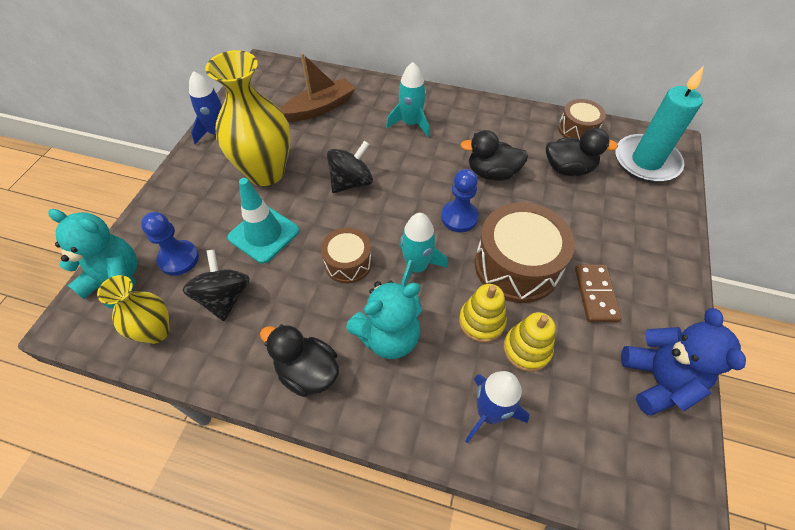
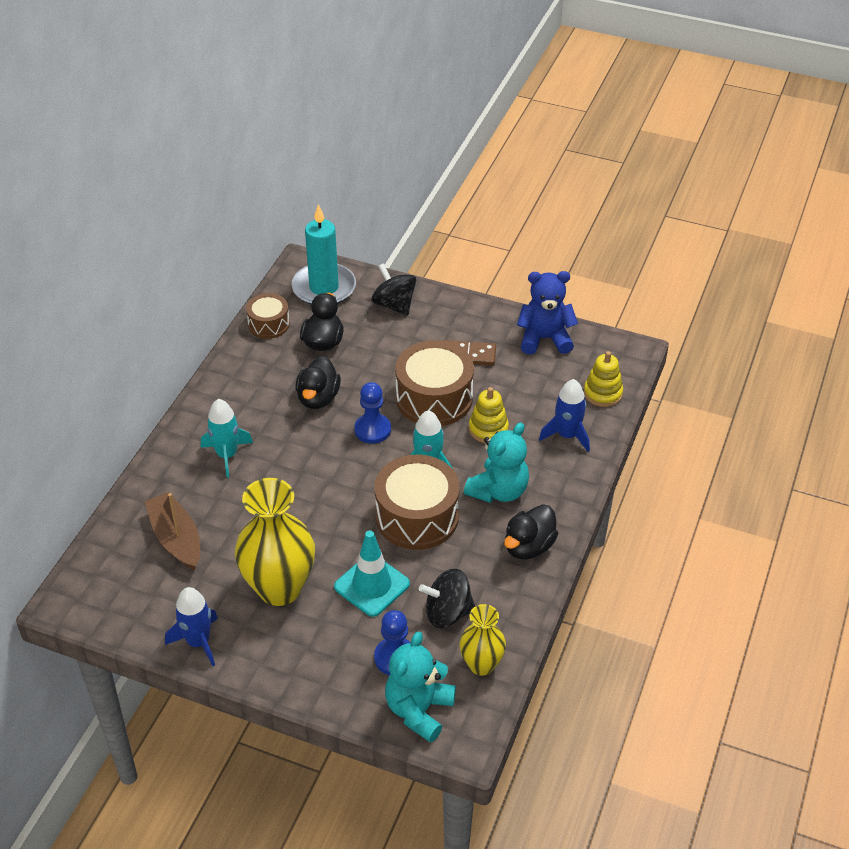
camera: 85 degrees left, 10 degrees down
(348, 263) = (417, 516): brown drum -> brown drum, size x1.77
(351, 182) = (310, 511): black spinning top -> black spinning top (394, 305)
(388, 337) = (498, 491): turquoise teddy bear -> turquoise teddy bear turned 60 degrees clockwise
(527, 349) = (515, 405): yellow stacking toy -> yellow stacking toy (603, 393)

